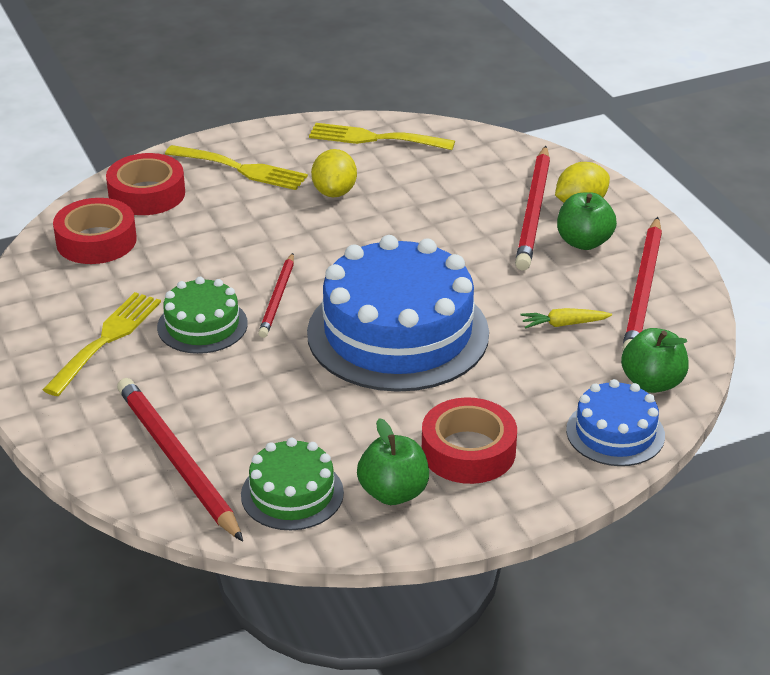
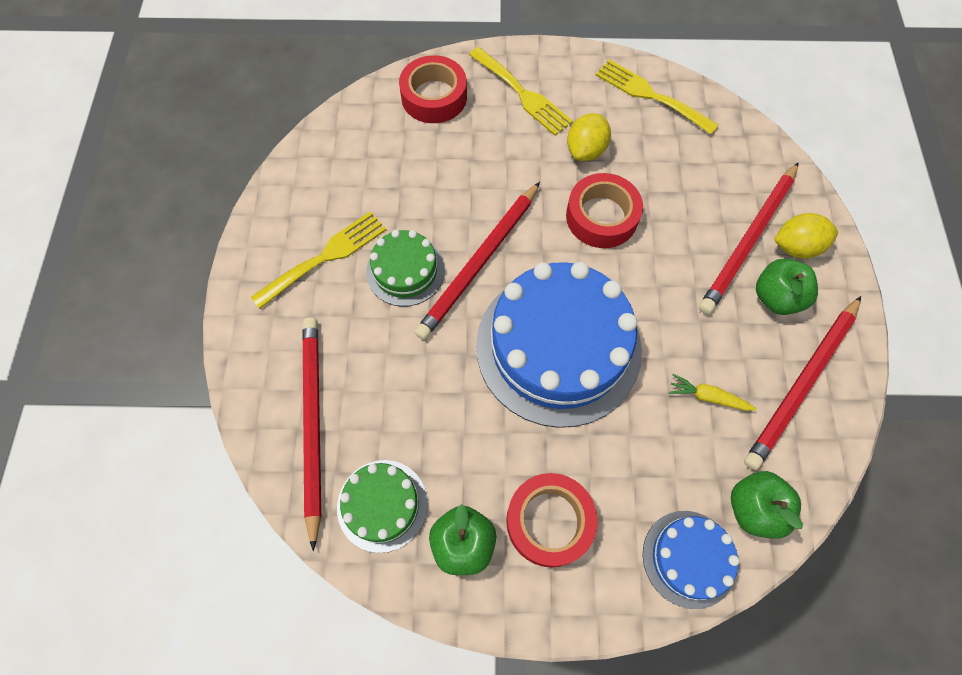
camera: 25 degrees right, 30 degrees up
(96, 241) = (370, 138): red tape -> red tape (601, 217)
(278, 298) = (480, 262): red pencil -> red pencil, size x1.70

